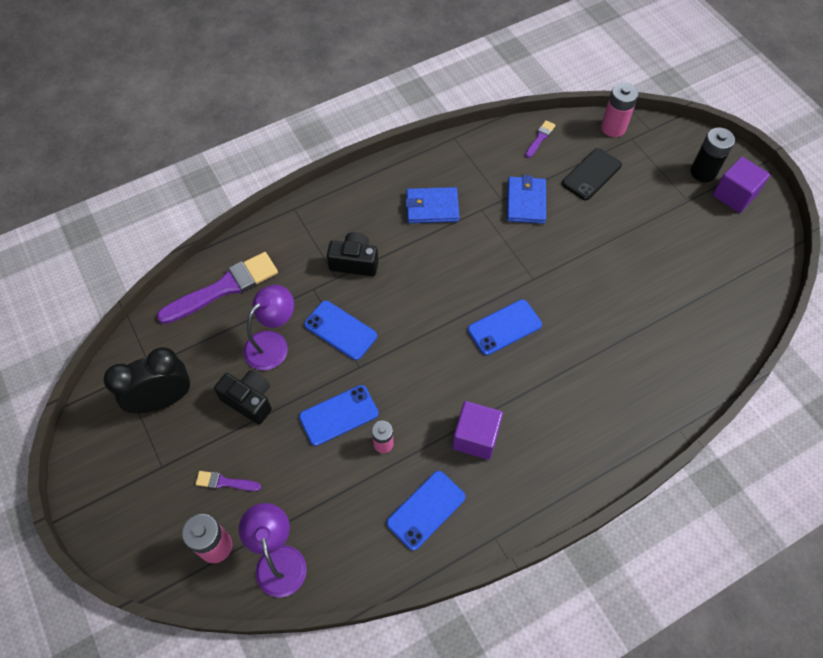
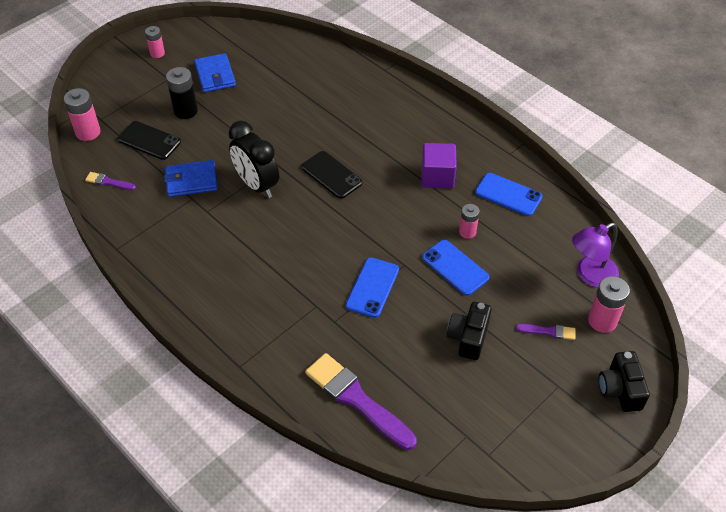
camera: 105 degrees left, 10 degrees down
(163, 400) = (496, 409): black clock -> black clock (257, 185)
(225, 482) = (548, 331): purple brush -> purple brush turned 75 degrees counterclockwise
(273, 343) = (404, 337): purple lamp -> none
(354, 262) = (294, 295): black camera -> black camera (620, 389)
(432, 207) = (212, 248): blue wallet -> blue wallet (215, 75)
(504, 327) = (331, 175): blue phone -> black phone
(703, 172) = (134, 72): black battery -> black battery (185, 111)
(734, 195) = (157, 53): purple cube -> pink battery

